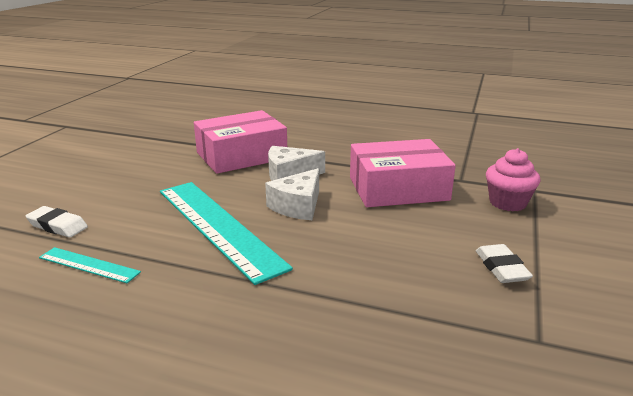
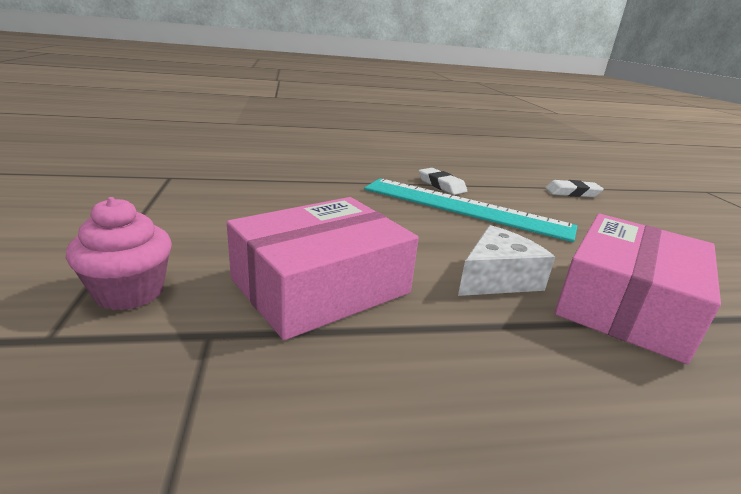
camera: 150 degrees right, 0 degrees up
(89, 265) = (496, 178): turquoise ruler -> none
(298, 206) = (424, 236): white cheese -> none
(501, 268) = (180, 210): white eraser -> white eraser (441, 185)

